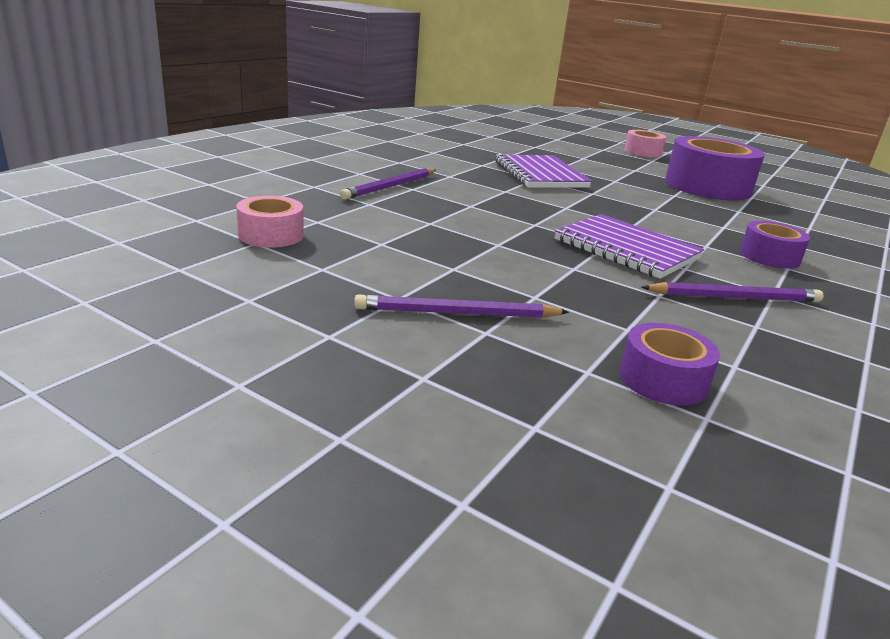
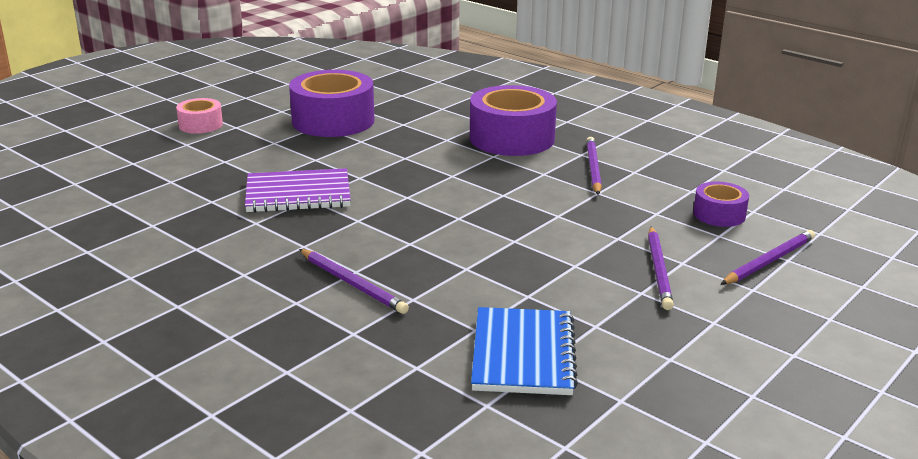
camera: 80 degrees left, 0 degrees up
(271, 235) = (523, 354): pink tape -> blue notebook
(520, 405) = (769, 261): none -> purple pencil
(626, 249) = (512, 188): purple notebook -> none
(769, 256) = (512, 138): purple tape -> purple tape, size x1.93

